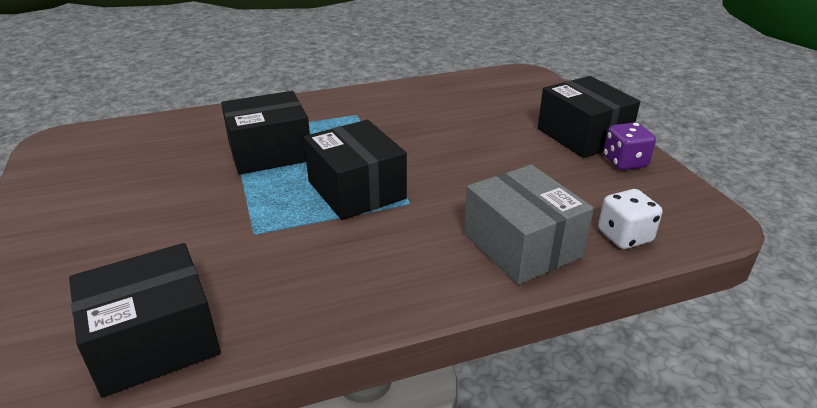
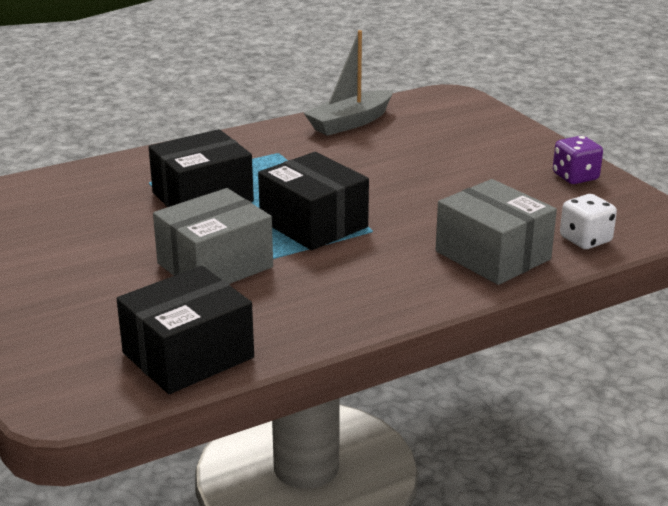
camera: 10 degrees left, 5 degrees down
(242, 227) = (215, 265): none -> grey box
(429, 92) = (350, 123): none -> grey boat
(582, 136) = (528, 155): black box -> none

